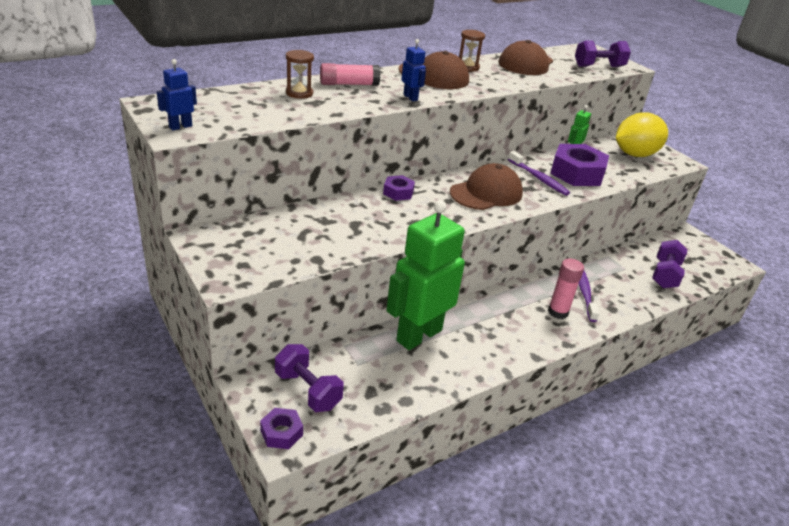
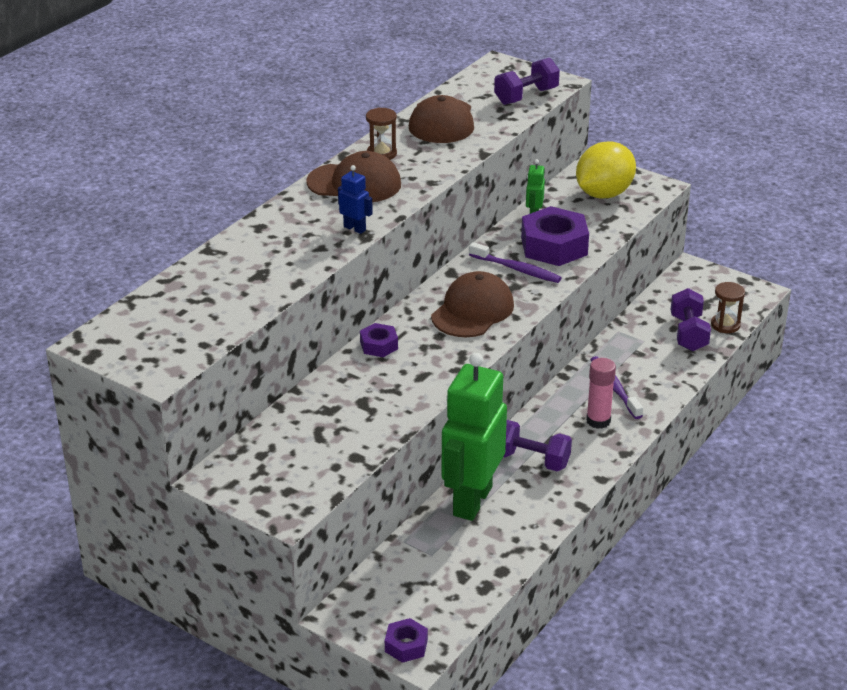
camera: 20 degrees left, 0 degrees up
(180, 127) = (155, 362): blue robot -> none
(299, 93) = (232, 268): brown hourglass -> brown hourglass (725, 325)
(308, 390) = (401, 598): purple dumbbell -> purple dumbbell (531, 460)
(349, 84) = (273, 233): pink glue stick -> none

